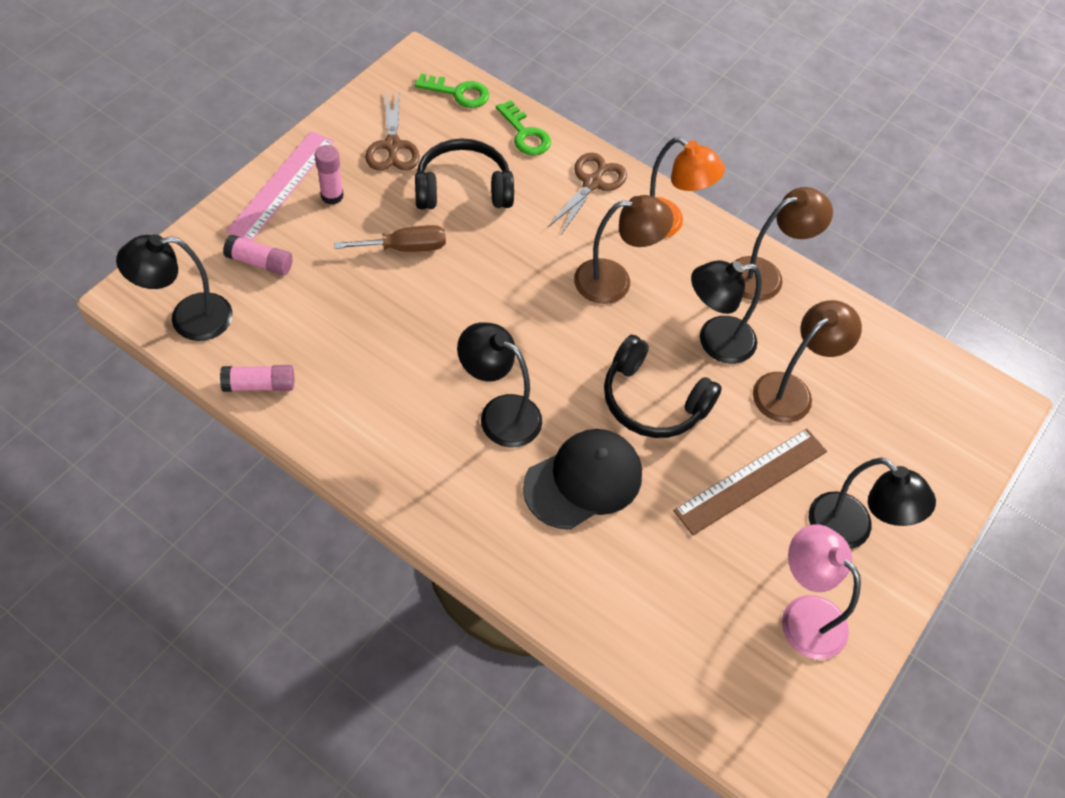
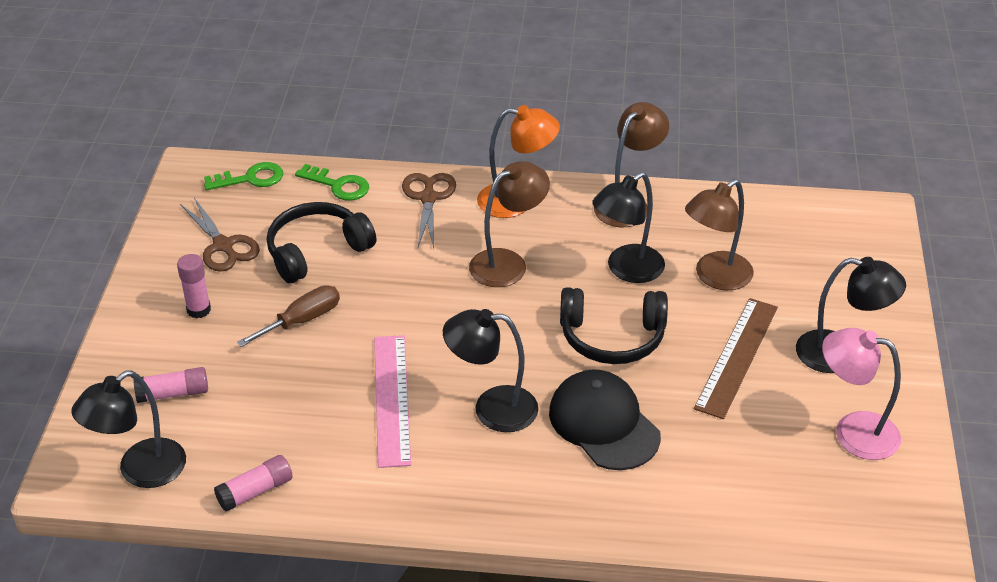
camera: 25 degrees left, 15 degrees down
(281, 185) = (142, 322): pink ruler -> pink ruler (391, 399)
(583, 481) = (604, 424): black cap -> black cap turned 60 degrees counterclockwise
(791, 390) = (715, 277): brown lamp -> brown lamp turned 150 degrees counterclockwise

